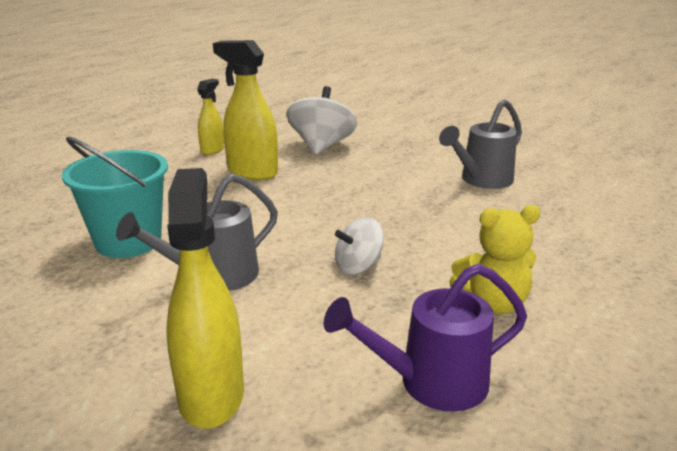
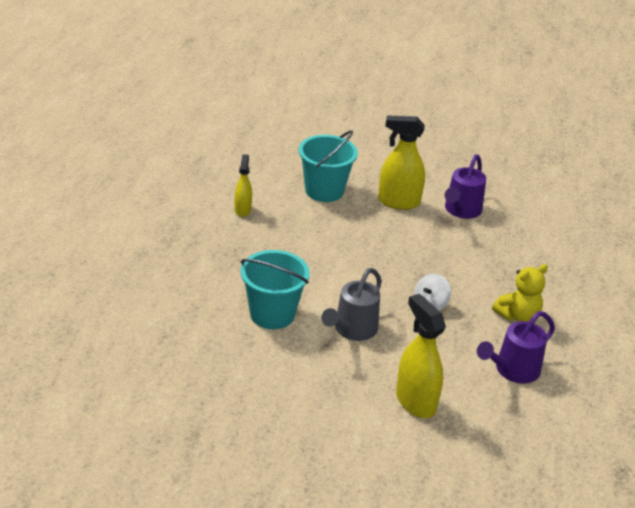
camera: 25 degrees left, 10 degrees up
(252, 172) = (296, 231): yellow spray bottle -> yellow spray bottle (398, 202)
(322, 146) = (324, 191): white spinning top -> turquoise bucket
(481, 180) = (461, 211): grey watering can -> purple watering can

